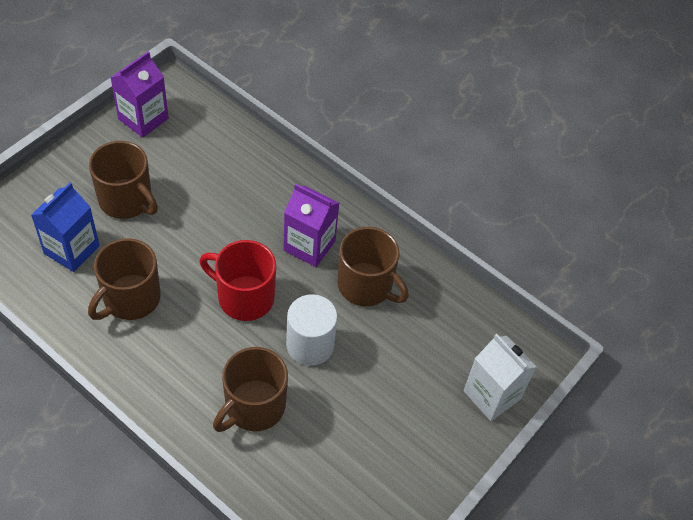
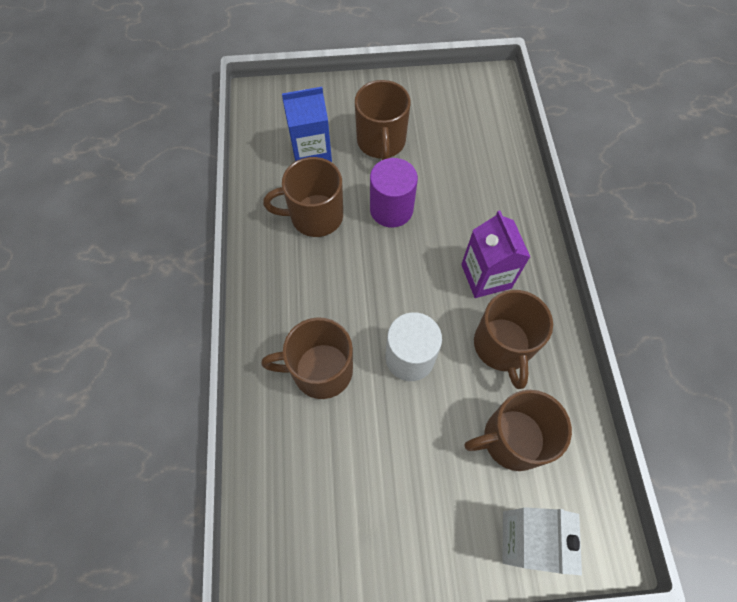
camera: 50 degrees right, 10 degrees up
(143, 119) = (450, 90): purple carton -> none
(189, 248) = (391, 209): none -> purple cylinder
(244, 297) = (395, 278): red mug -> none
(428, 341) = (512, 439): none -> brown mug

